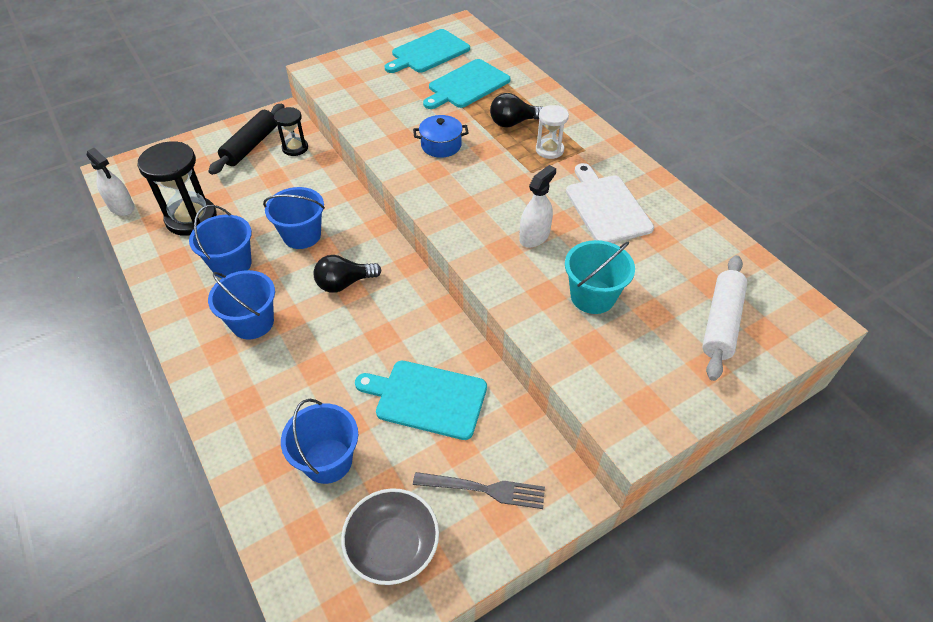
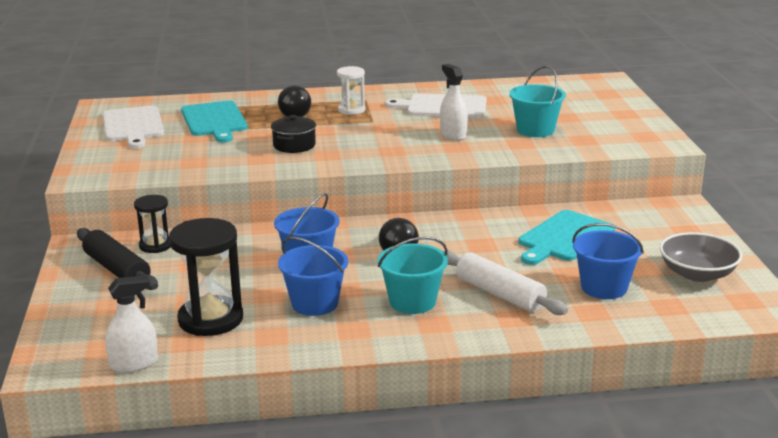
camera: 65 degrees left, 25 degrees down
(252, 322) = (412, 302): blue bucket -> turquoise bucket
(428, 52) = (133, 126): turquoise cutting board -> white cutting board
(441, 145) = (294, 145): blue pot -> black pot
(485, 489) = (664, 232): grey fork -> none
(721, 323) = (589, 102): white rolling pin -> white rolling pin (500, 294)

